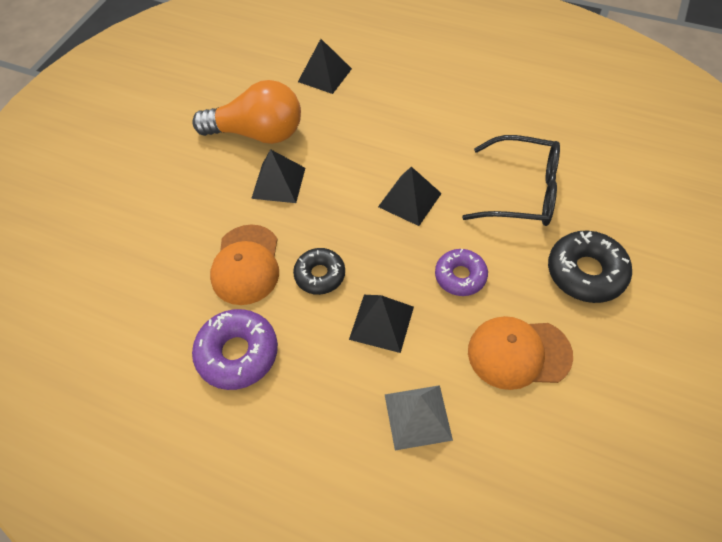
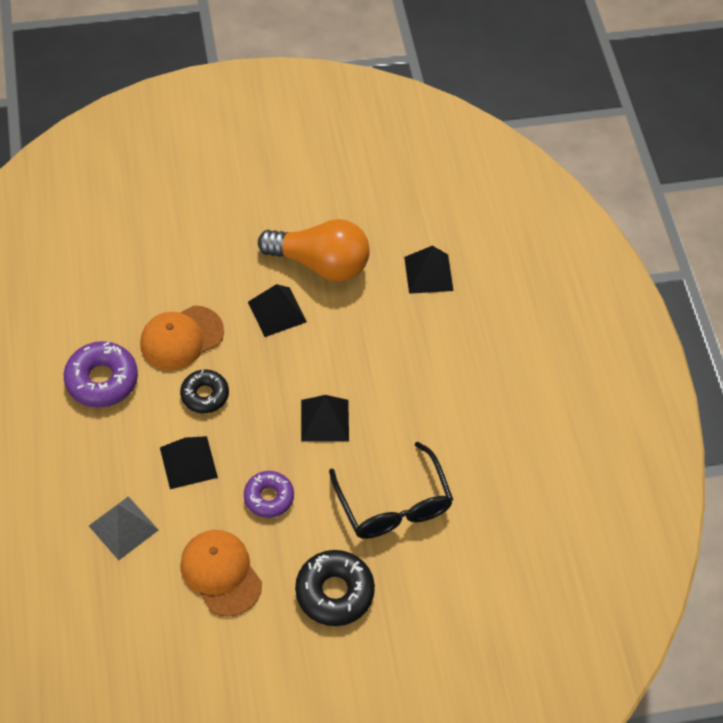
camera: 50 degrees right, 0 degrees up
(258, 133) = (321, 264): orange light bulb -> orange light bulb turned 45 degrees counterclockwise

